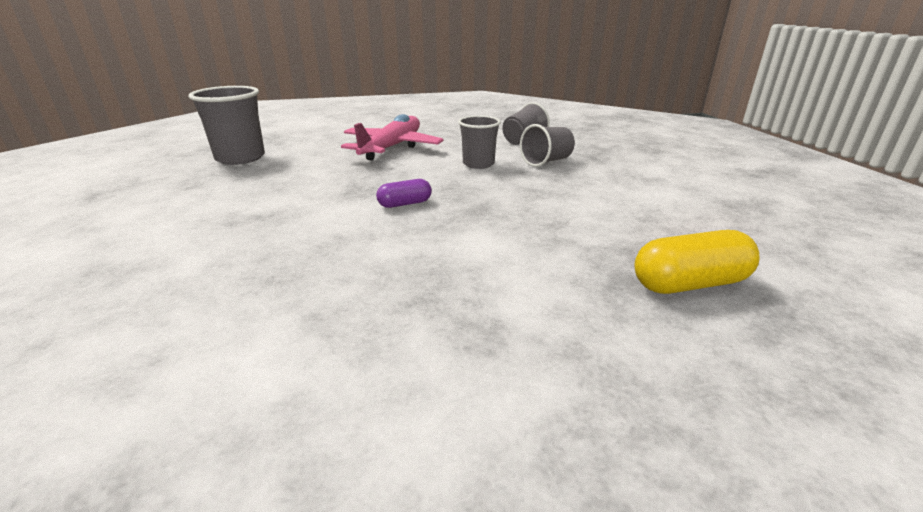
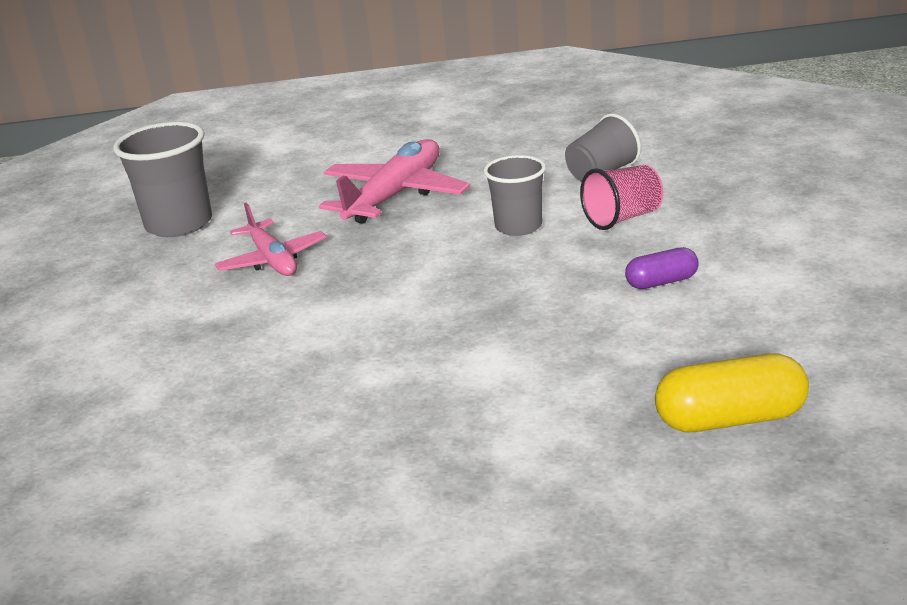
camera: 10 degrees right, 0 degrees up
(306, 178) = (273, 260): none -> pink plane
(405, 204) = (403, 303): purple capsule -> purple capsule (661, 282)
(546, 161) = (623, 218): grey cup -> pink cup

